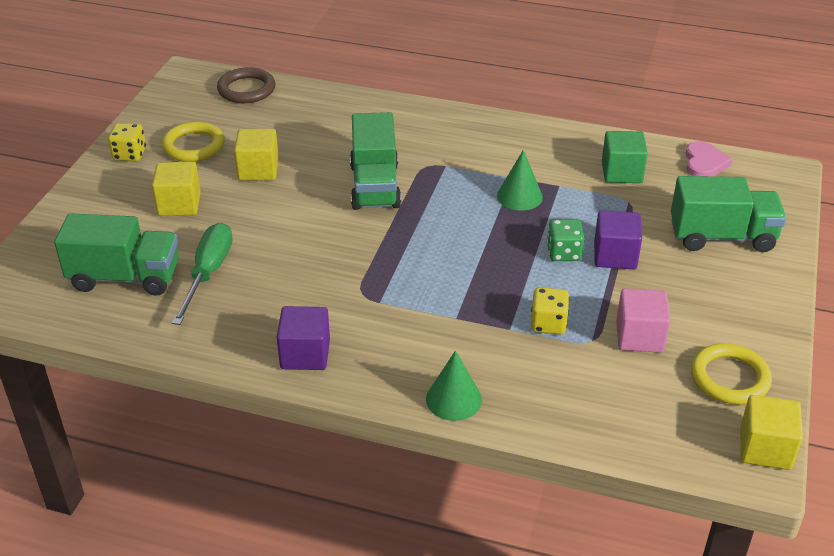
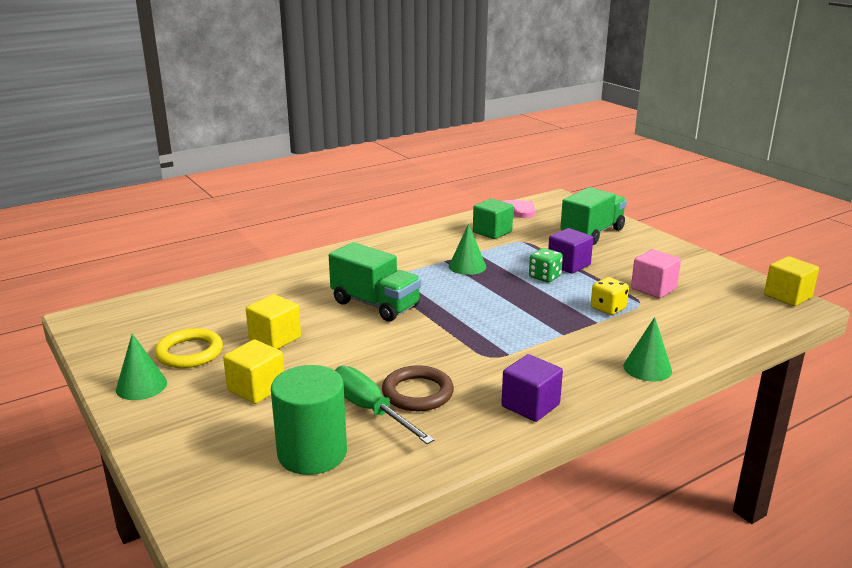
camera: 50 degrees left, 15 degrees down
(125, 277) = (312, 453): green truck -> green cylinder
(129, 154) = (141, 386): yellow dice -> green cone
(246, 89) = (162, 304): brown ring -> brown ring (417, 393)
(729, 378) = (718, 281): yellow ring -> none

